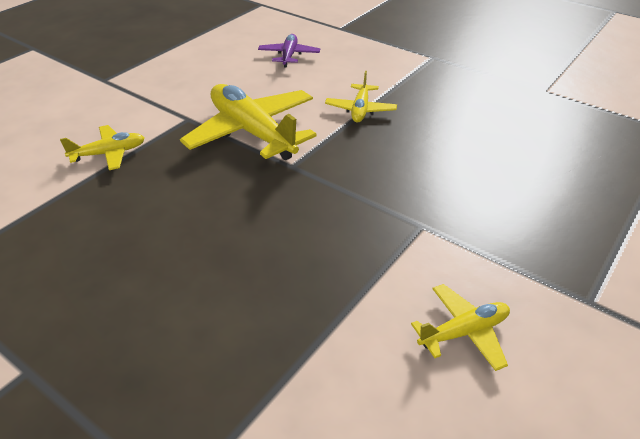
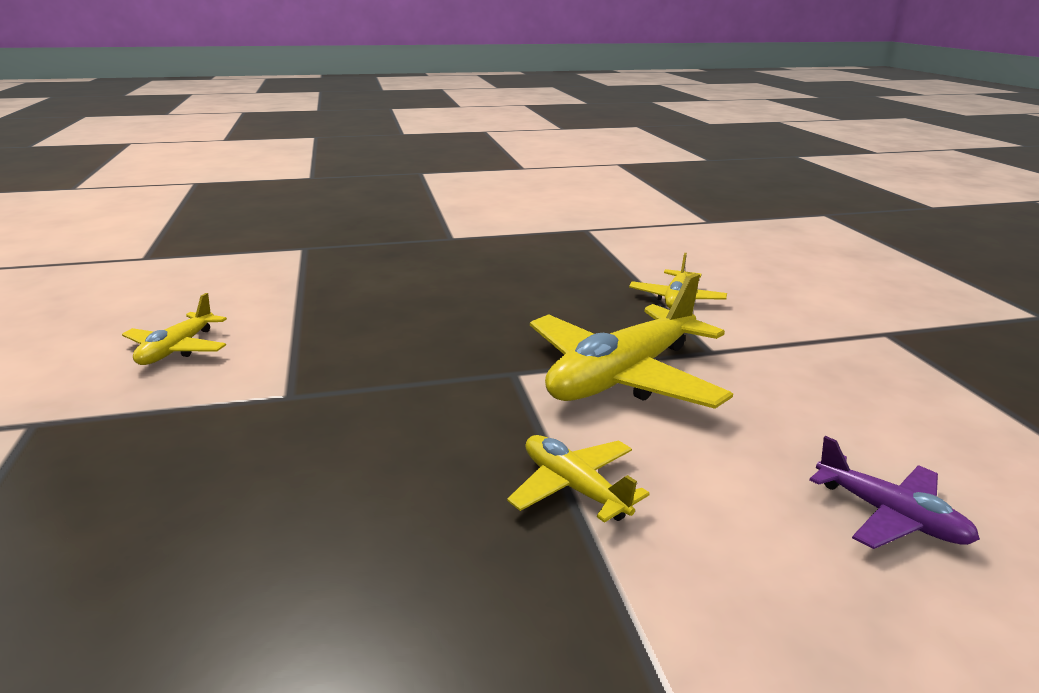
camera: 130 degrees right, 15 degrees down
(252, 132) = (623, 376): yellow plane -> yellow plane turned 135 degrees clockwise

